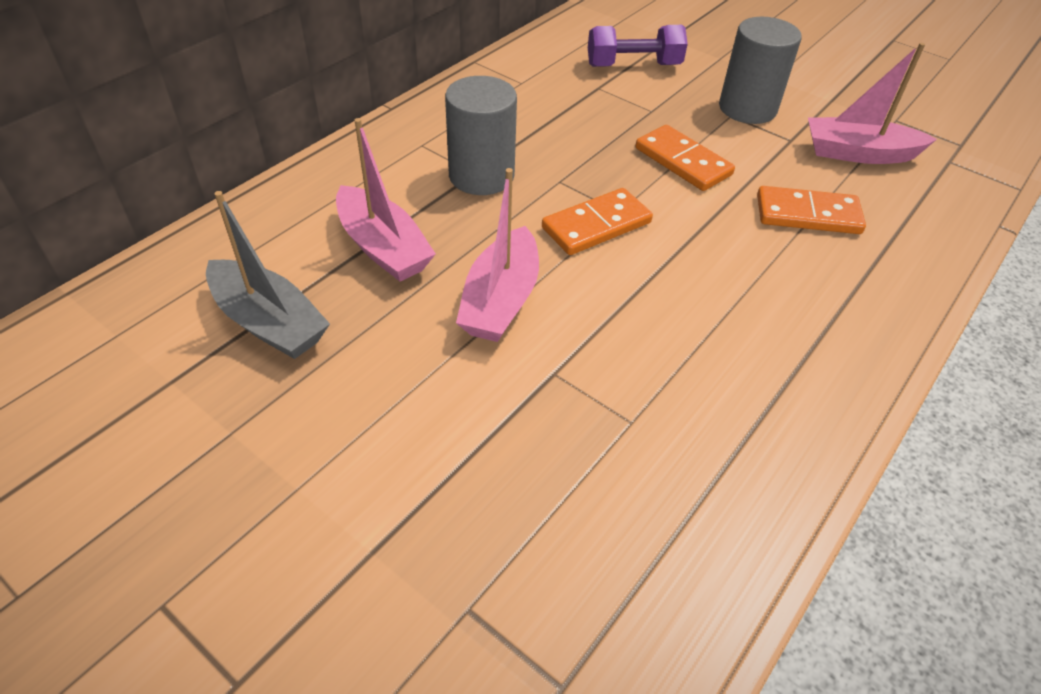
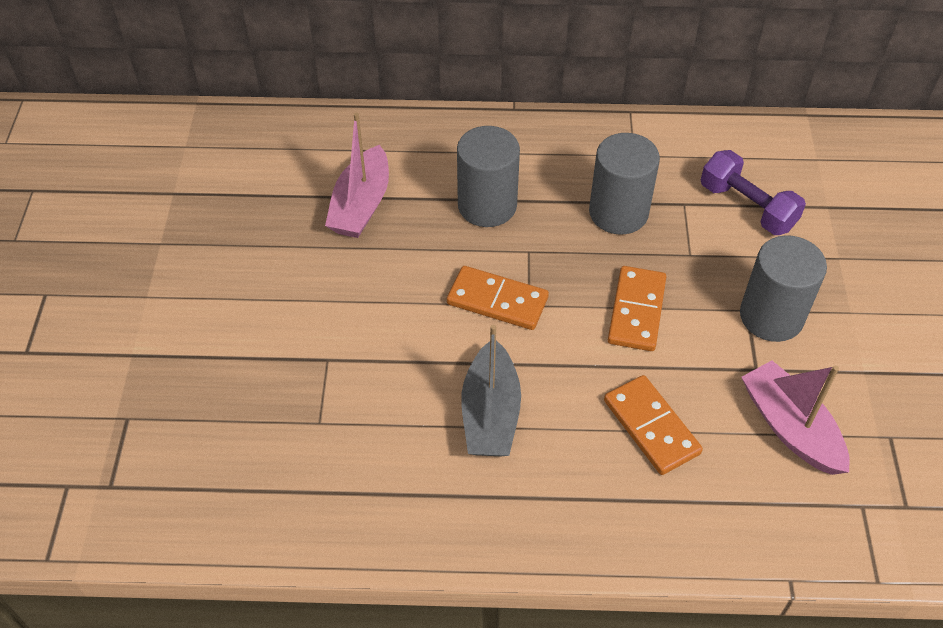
camera: 55 degrees right, 5 degrees up
(269, 322) = (249, 200): grey boat -> grey boat (490, 413)
(500, 300) = (368, 294): pink boat -> none
(572, 118) = (618, 212): none -> grey cylinder

